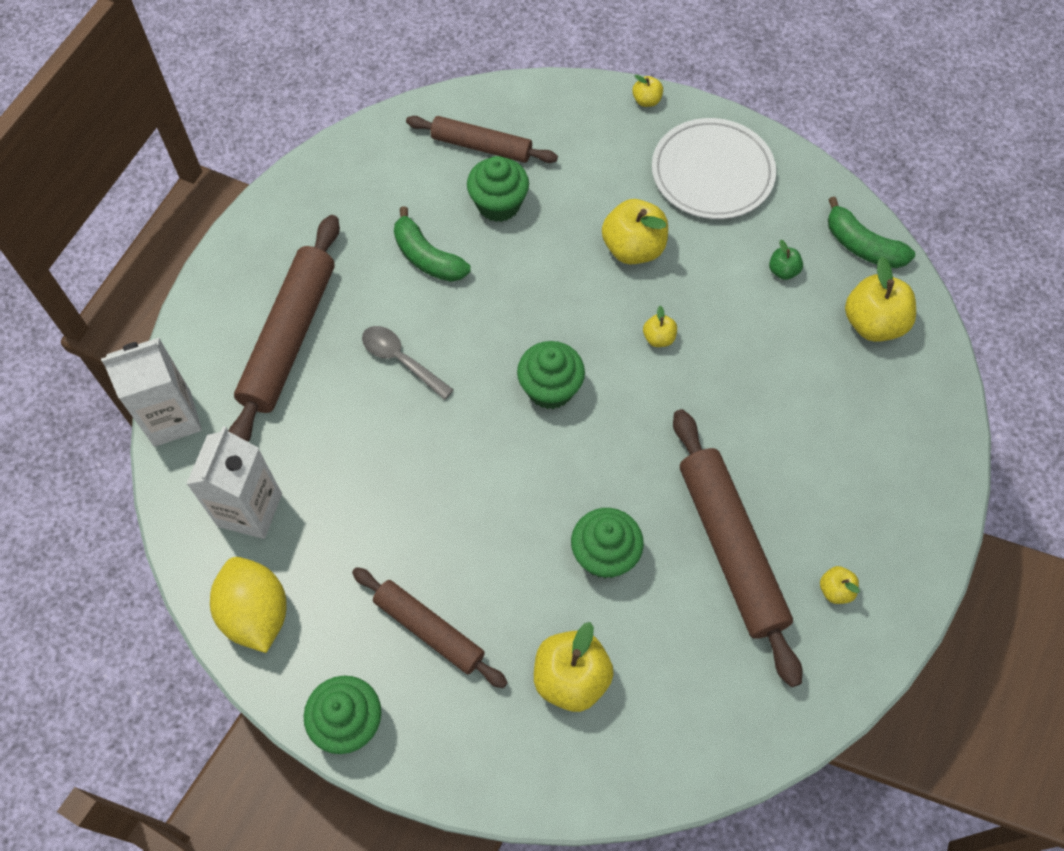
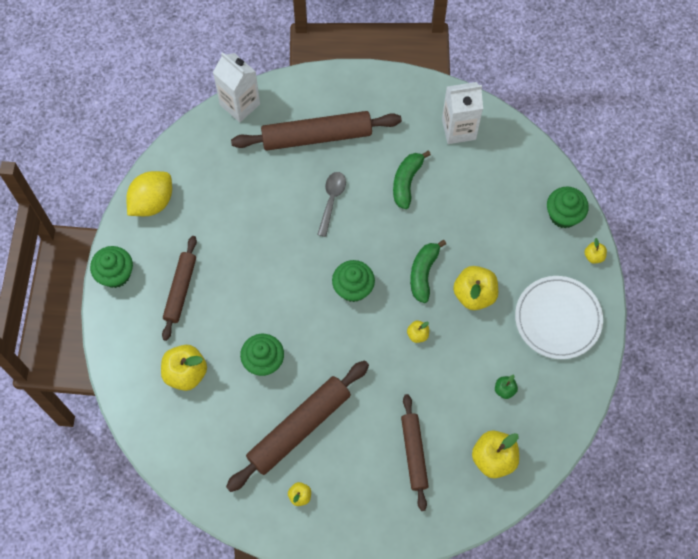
camera: 65 degrees right, 5 degrees up
(250, 510) = (206, 169): white carton -> white carton (458, 129)
(481, 146) = (502, 175): brown rolling pin -> brown rolling pin (414, 453)
(498, 204) = (465, 204): green cupcake -> green cupcake (563, 215)
(862, 246) = (550, 432): green banana -> green banana (423, 273)

